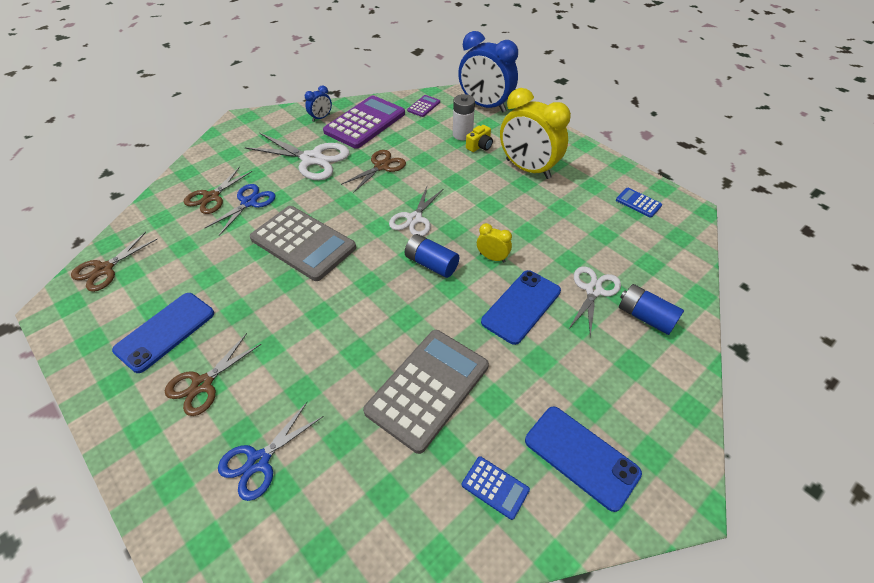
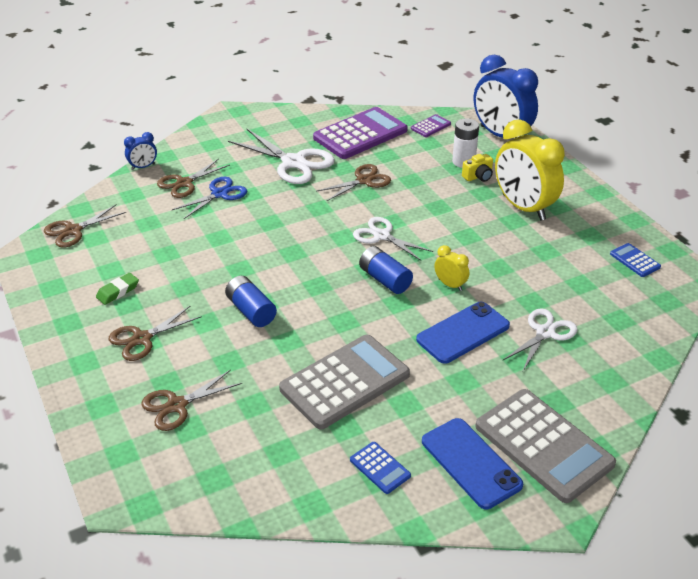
camera: 15 degrees right, 10 degrees down
(165, 331) = (118, 291): blue phone -> green eraser
(259, 461) = (177, 405): blue scissors -> brown scissors
(303, 243) = (263, 239): grey calculator -> grey calculator (543, 445)
(321, 118) = (314, 122): blue clock -> blue clock (143, 167)
(414, 219) = (382, 236): white scissors -> white scissors turned 90 degrees clockwise
(645, 317) = (590, 365): blue battery -> blue battery (251, 311)

